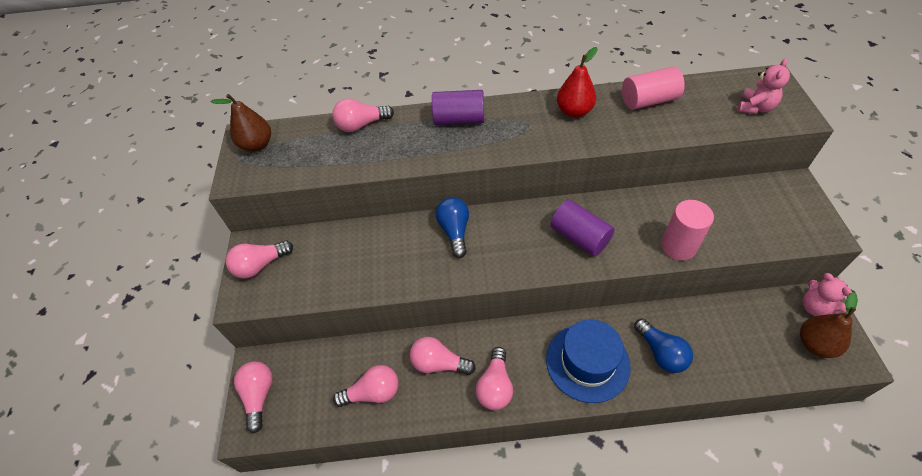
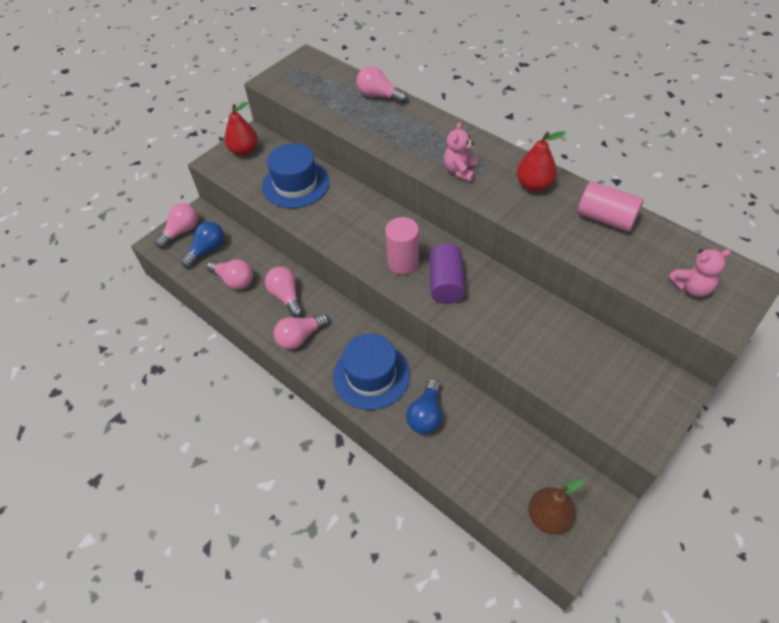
camera: 45 degrees right, 0 degrees up
(257, 145) = (305, 68): brown pear -> none
(260, 265) = (244, 151): pink light bulb -> red pear
(352, 257) = (295, 184): none -> blue hat
(454, 231) = (372, 215): blue light bulb -> blue light bulb (207, 250)
(459, 119) = (444, 134): purple cylinder -> none
(678, 246) = (507, 346): pink cylinder -> pink cylinder (403, 262)
(814, 307) = (589, 497): pink teddy bear -> pink teddy bear (460, 171)

